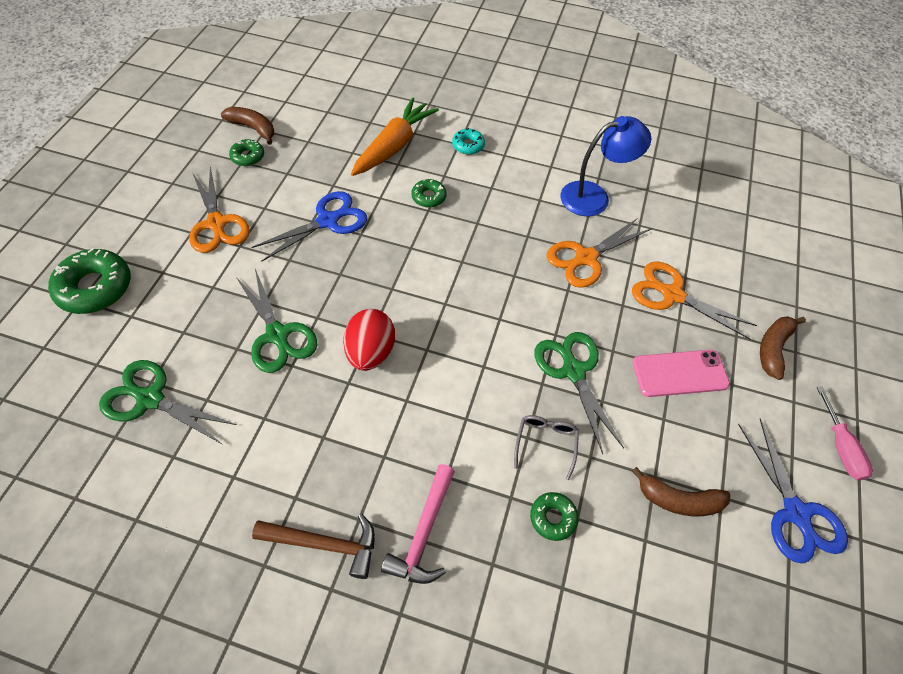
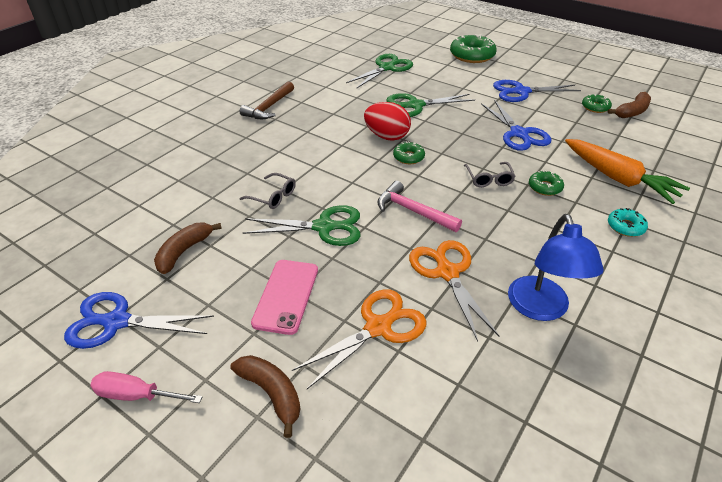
camera: 110 degrees right, 15 degrees down
(217, 224) = (520, 92): orange scissors -> blue scissors
(423, 533) = (250, 137): pink hammer -> pink hammer (413, 211)
(431, 241) = (489, 179): none -> grey glasses
(553, 518) = (221, 186): green donut -> green donut (408, 157)

